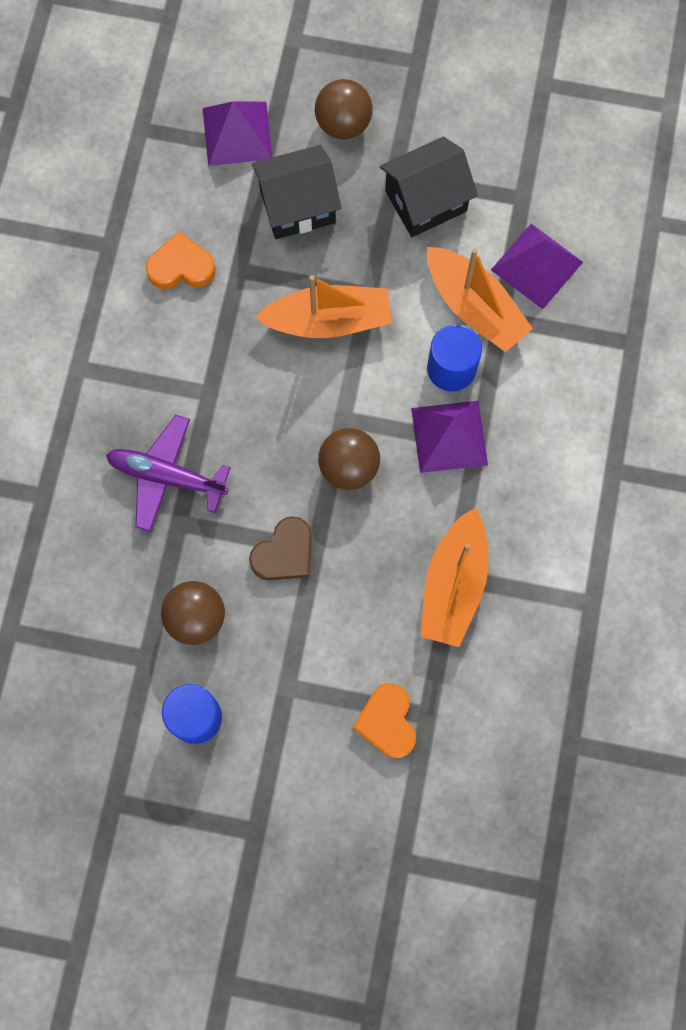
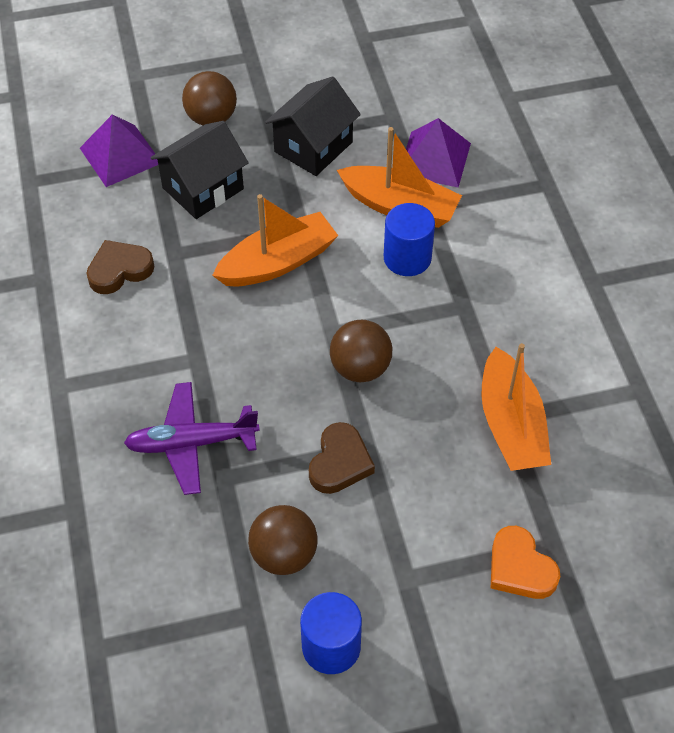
camera: 25 degrees left, 20 degrees down
(181, 266) = (119, 270): orange heart -> brown heart
(449, 436) = (436, 309): purple pyramid -> none

